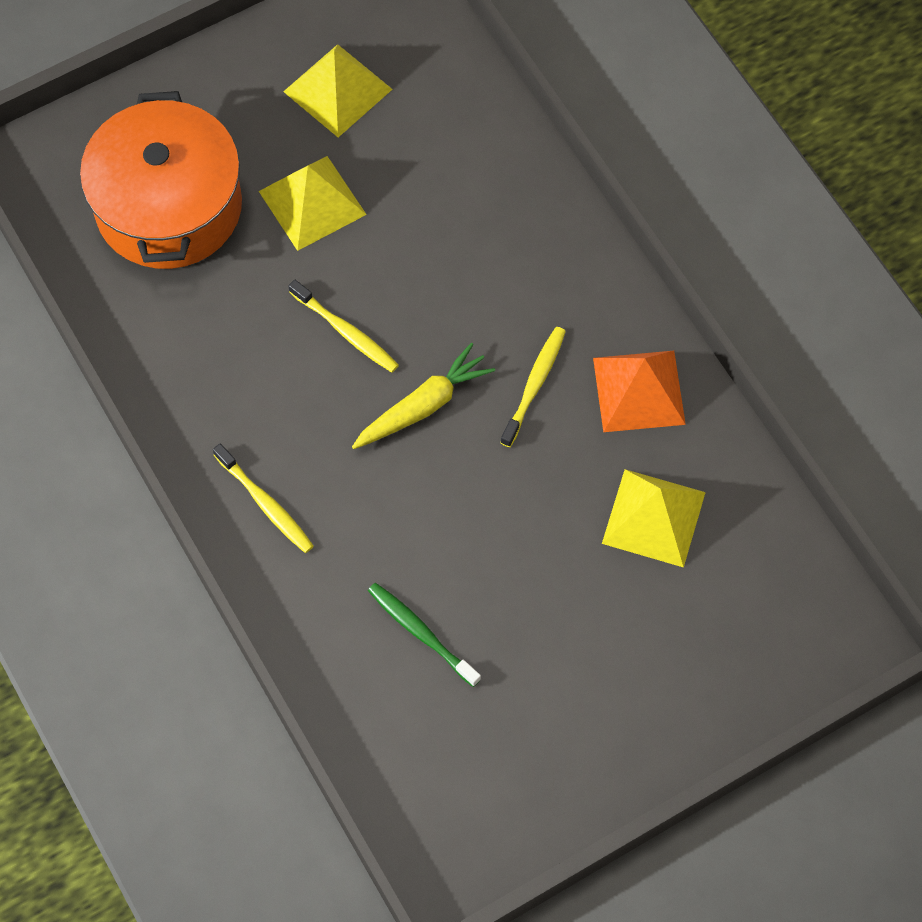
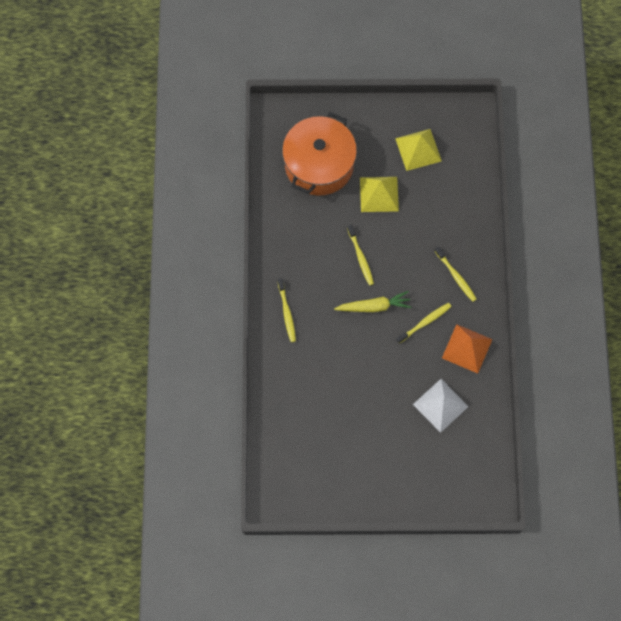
camera: 30 degrees right, 5 degrees up
(421, 633) = (318, 401): green toothbrush -> none
(541, 275) = (456, 276): none -> yellow toothbrush
(654, 518) = (440, 405): yellow pyramid -> white pyramid

